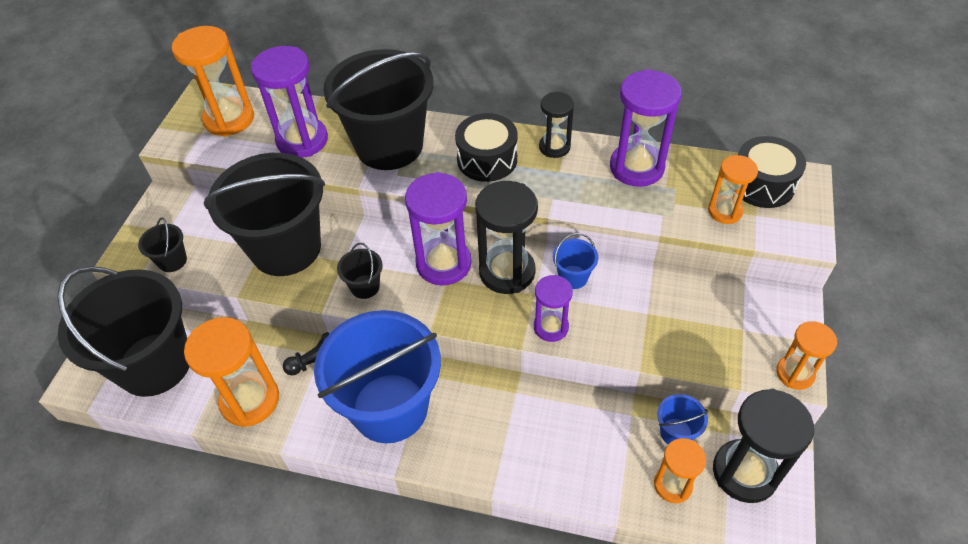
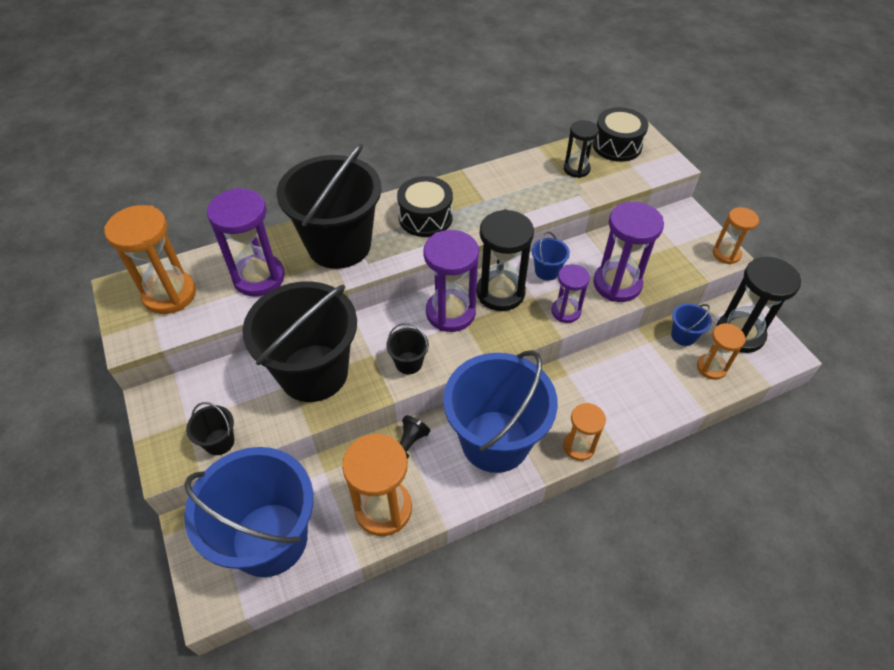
camera: 40 degrees left, 0 degrees up
(155, 364) = (269, 539): black bucket -> blue bucket
(554, 147) = (464, 185): black hourglass -> black hourglass (576, 169)
(636, 167) = (532, 172): purple hourglass -> purple hourglass (617, 284)
(725, 211) = (613, 173): orange hourglass -> orange hourglass (578, 446)

